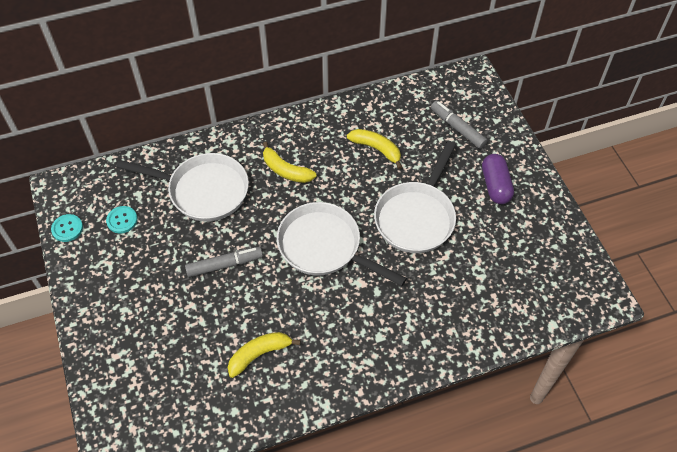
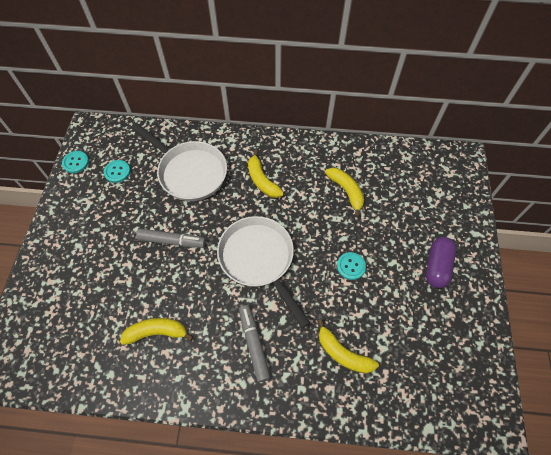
camera: 25 degrees right, 5 degrees up
(416, 217) = (351, 266): white pan -> turquoise button
(448, 296) = (343, 353): none -> yellow banana
(457, 128) = (427, 200): grey marker -> grey marker (254, 344)

